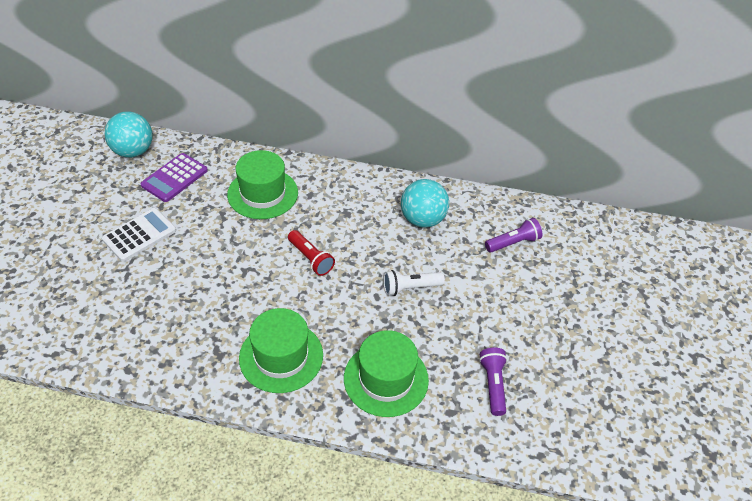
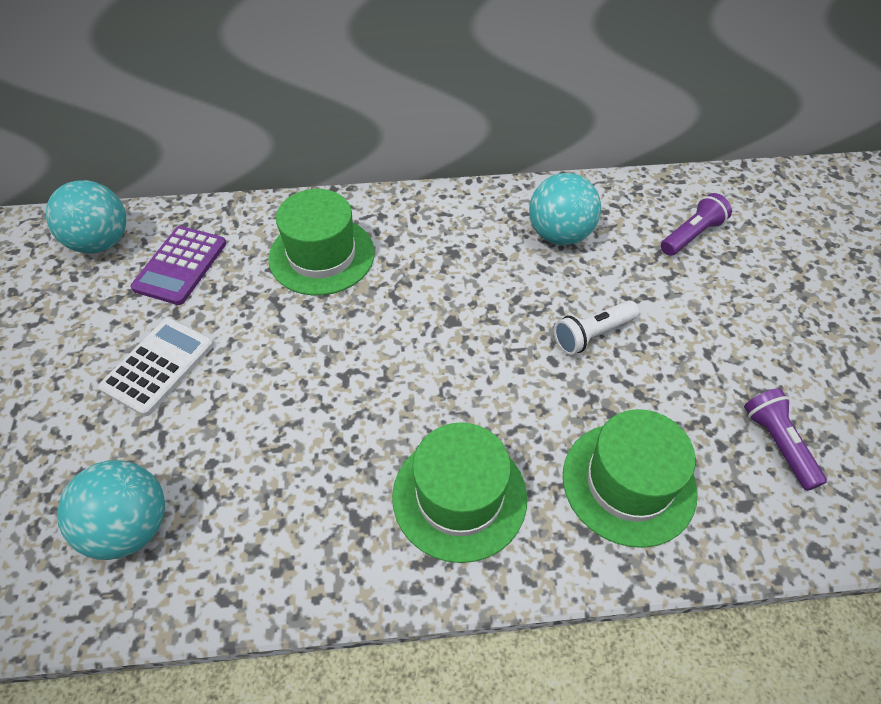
camera: 15 degrees left, 5 degrees up
(92, 318) = (130, 527): none -> turquoise ball
(311, 259) = (433, 331): red flashlight -> none

